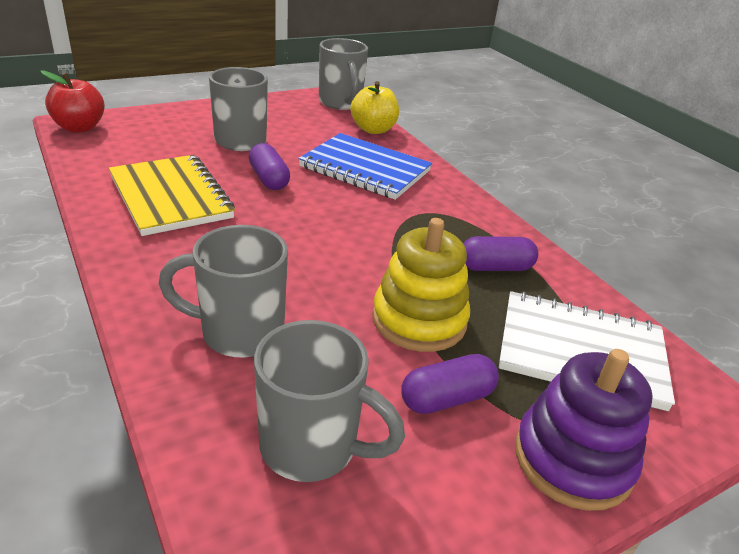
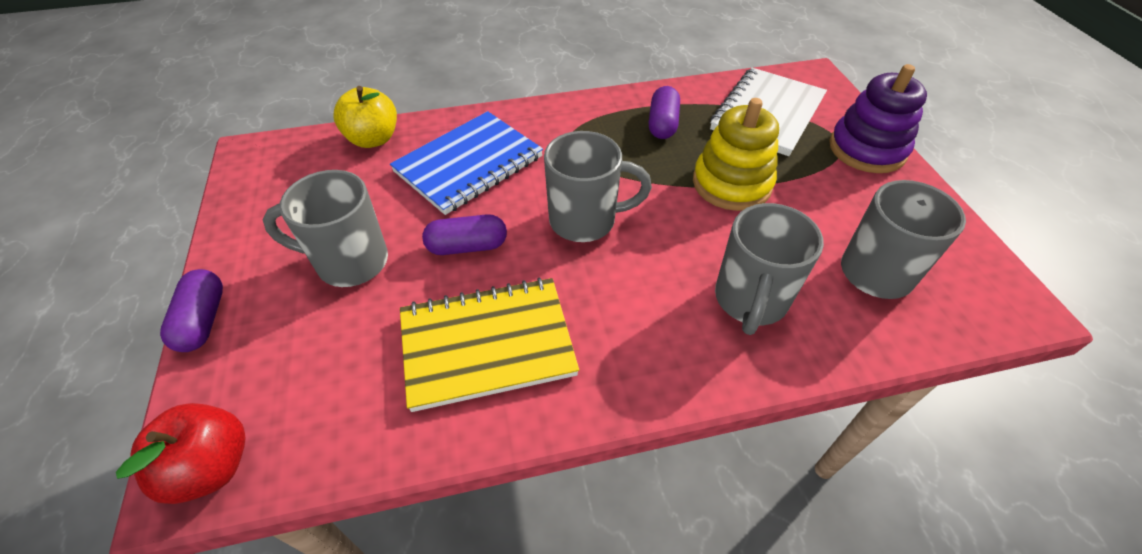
camera: 70 degrees left, 15 degrees up
(341, 103) = (282, 151): grey mug -> grey mug (585, 220)
(446, 398) = (820, 190): purple capsule -> purple capsule (203, 320)

